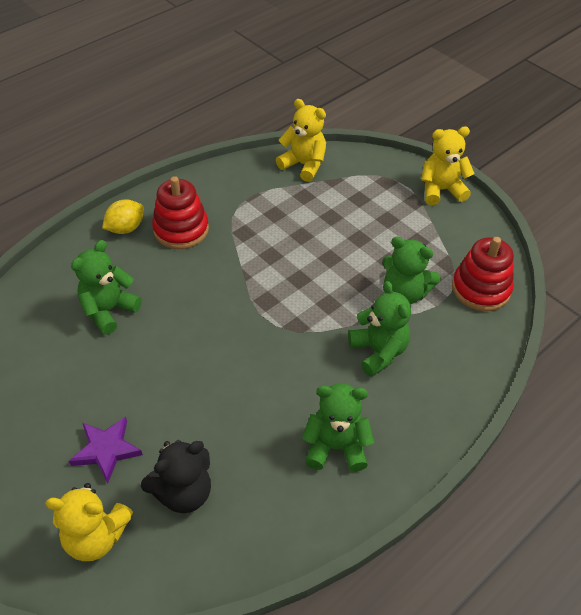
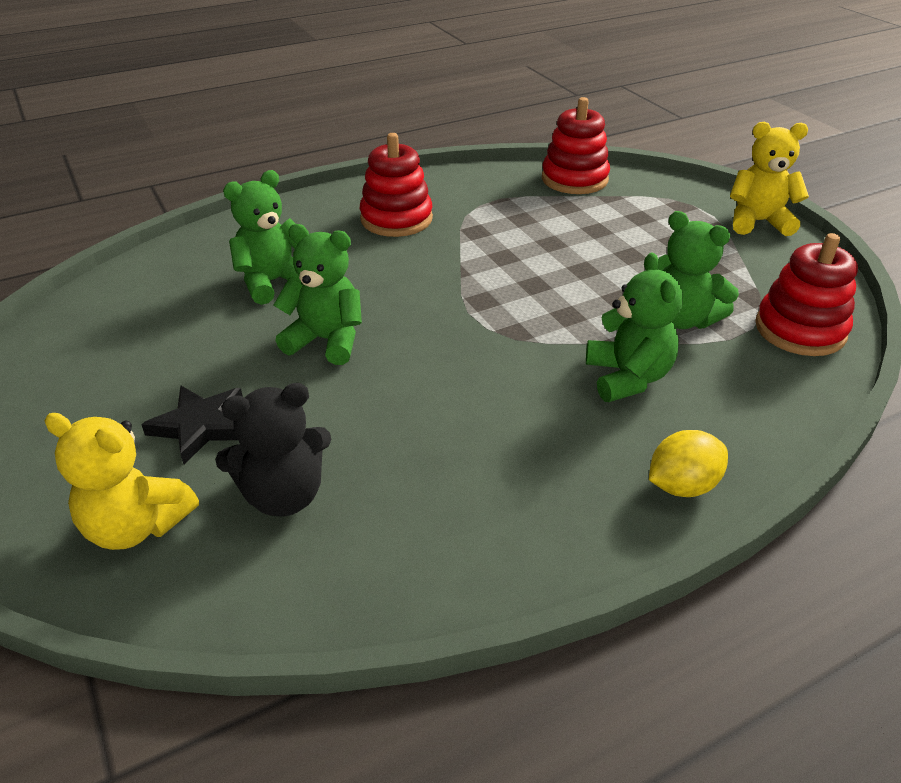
camera: 15 degrees right, 10 degrees down
(106, 450) = (201, 426): purple star -> black star
(126, 228) = (329, 210): yellow lemon -> yellow lemon (682, 485)
(304, 165) = (574, 179): yellow teddy bear -> red stacking toy
(336, 447) = (532, 480): green teddy bear -> green teddy bear (326, 340)

